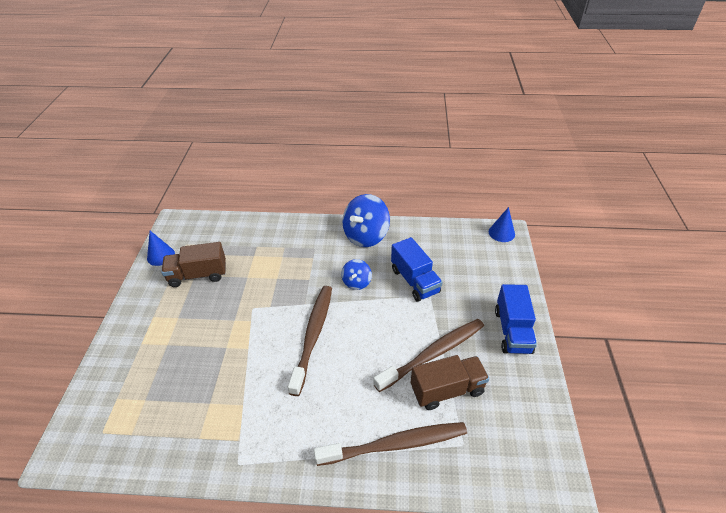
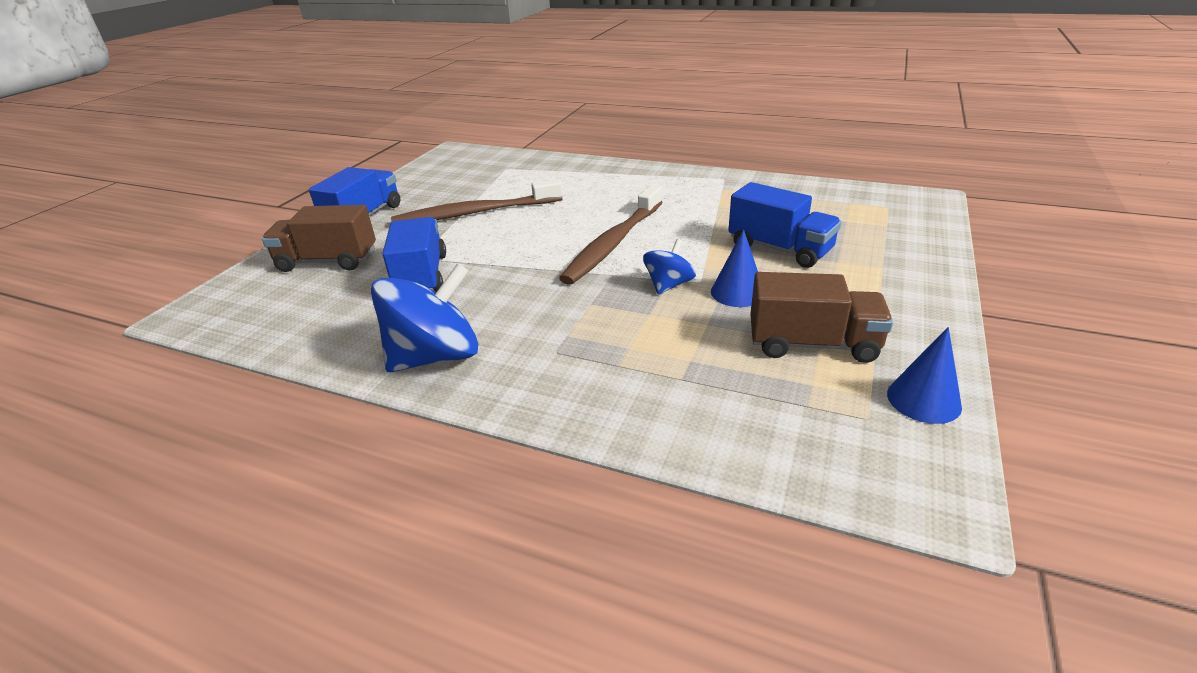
camera: 160 degrees left, 10 degrees down
(201, 351) = (779, 249): none -> blue truck
(356, 282) = (512, 288): blue spinning top -> blue spinning top (668, 285)
(395, 444) = (566, 174): brown toothbrush -> none
(447, 390) = (488, 192): brown truck -> brown truck (328, 261)
(501, 233) = (196, 316): blue cone -> blue cone (737, 292)

